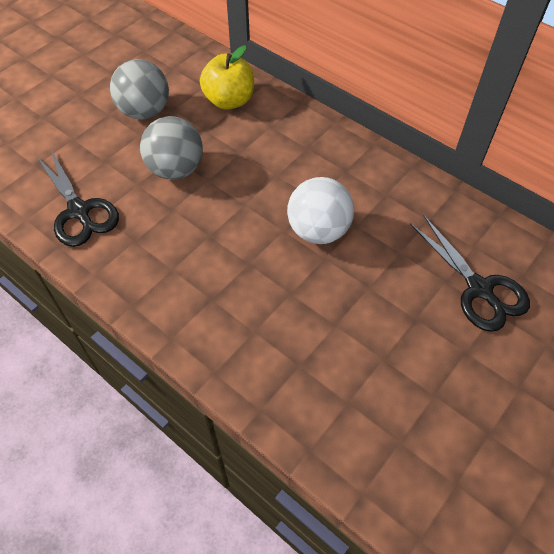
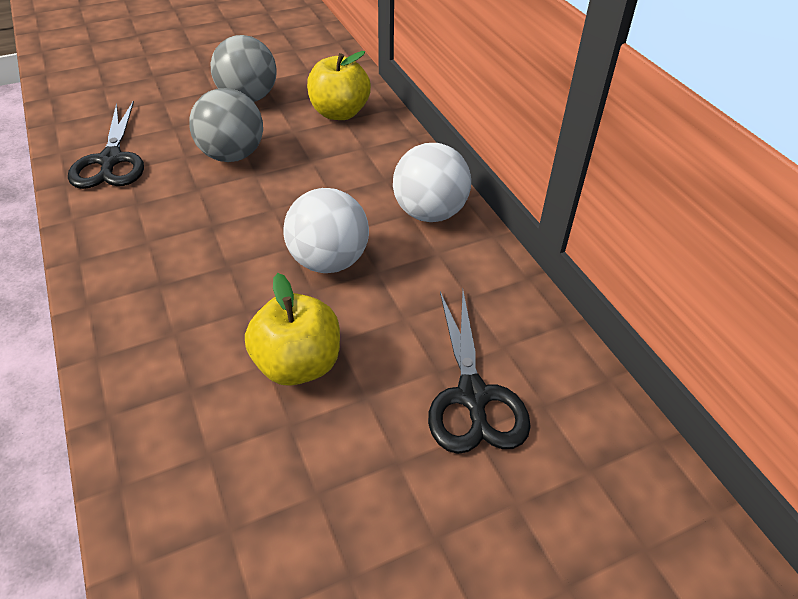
camera: 25 degrees right, 10 degrees down
(357, 316) = (298, 364): none -> yellow apple
(358, 164) = (429, 213): none -> white ball

